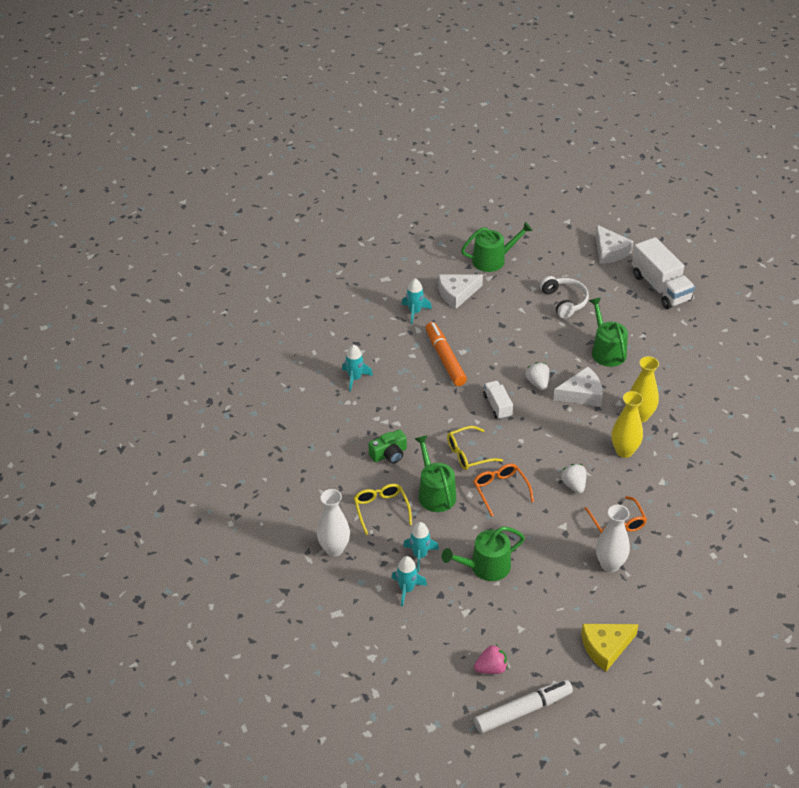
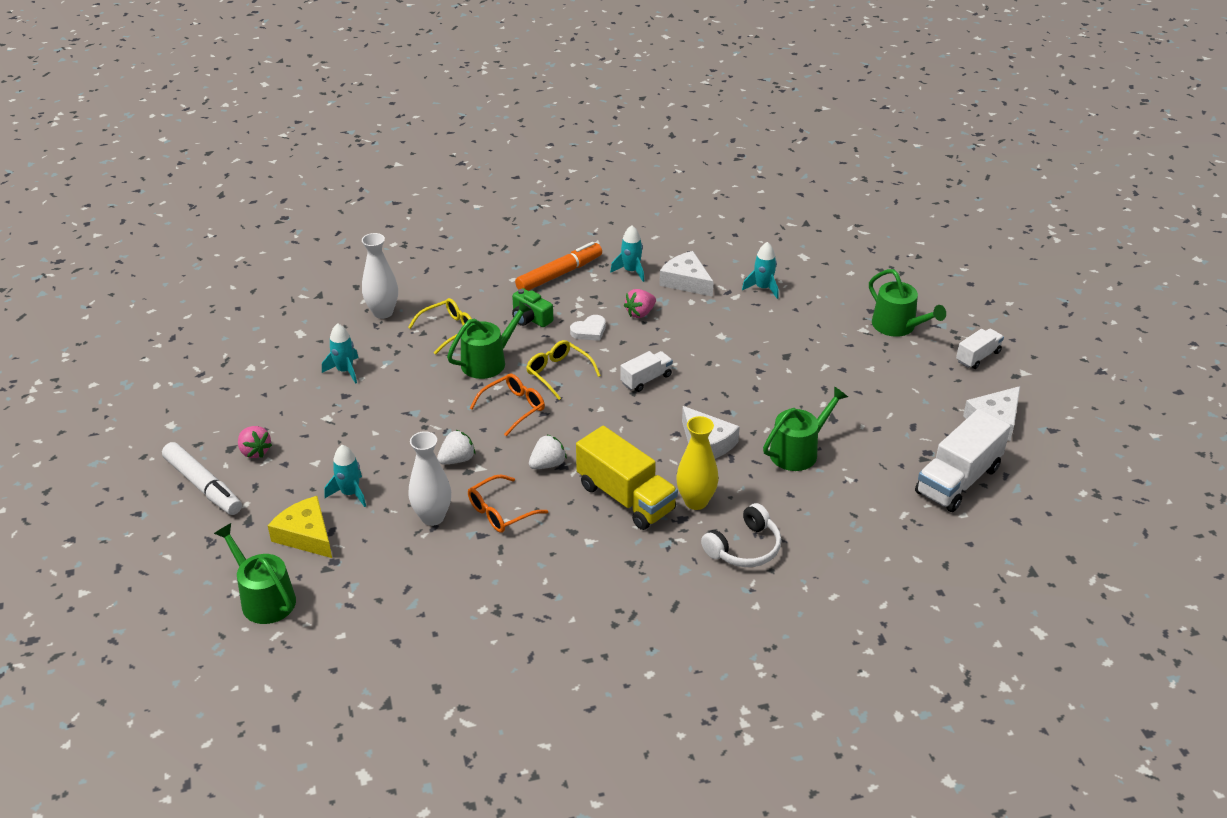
camera: 70 degrees right, 5 degrees down
(413, 388) = (640, 313): none -> pink strawberry
(420, 555) = (394, 370): turquoise rocket -> turquoise rocket (350, 493)
(422, 423) = (589, 331): none -> white heart
(445, 359) = (700, 325): orange marker -> orange marker (559, 274)
(457, 294) = (816, 311): white cheese -> white cheese (686, 281)
(485, 567) = (395, 419): green watering can -> green watering can (264, 598)
(538, 383) = (703, 403): white strawberry -> white strawberry (457, 459)
(542, 235) = (978, 357): none -> white truck
(564, 301) = (865, 398): white headphones -> white headphones (744, 548)
(624, 451) = (626, 498): yellow vase -> yellow truck

